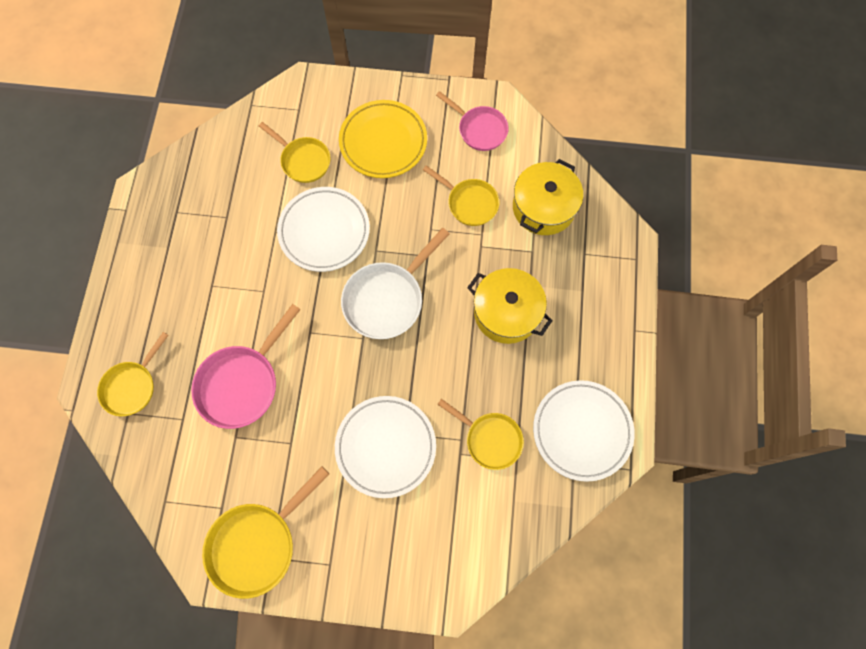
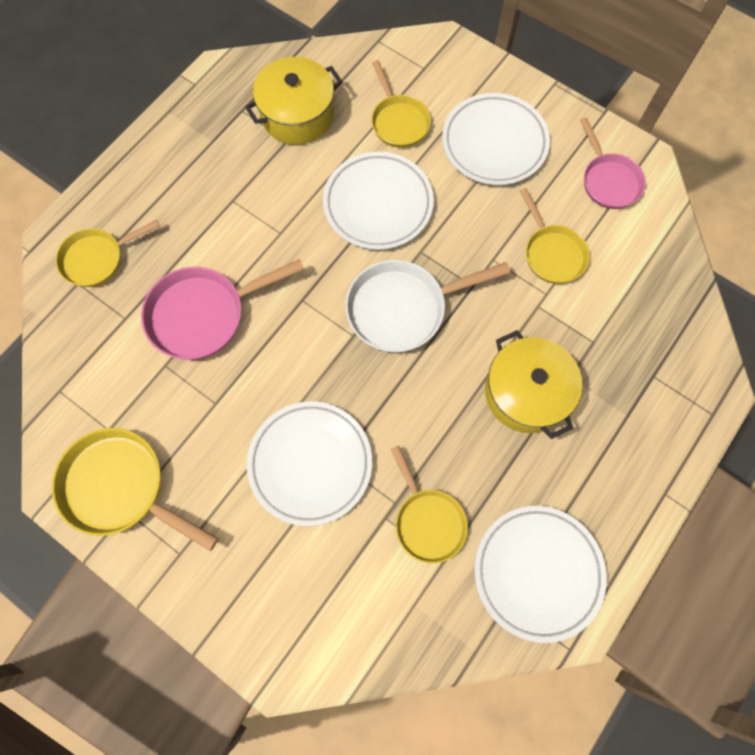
camera: 30 degrees right, 0 degrees up
(257, 544) = (121, 487): yellow pan -> yellow pan turned 45 degrees clockwise
(383, 142) = (494, 143): yellow plate -> white plate
(543, 207) = (634, 300): yellow pot -> yellow pot (297, 115)

